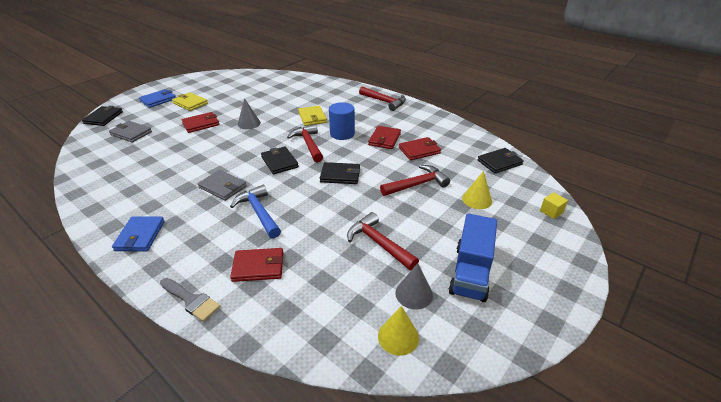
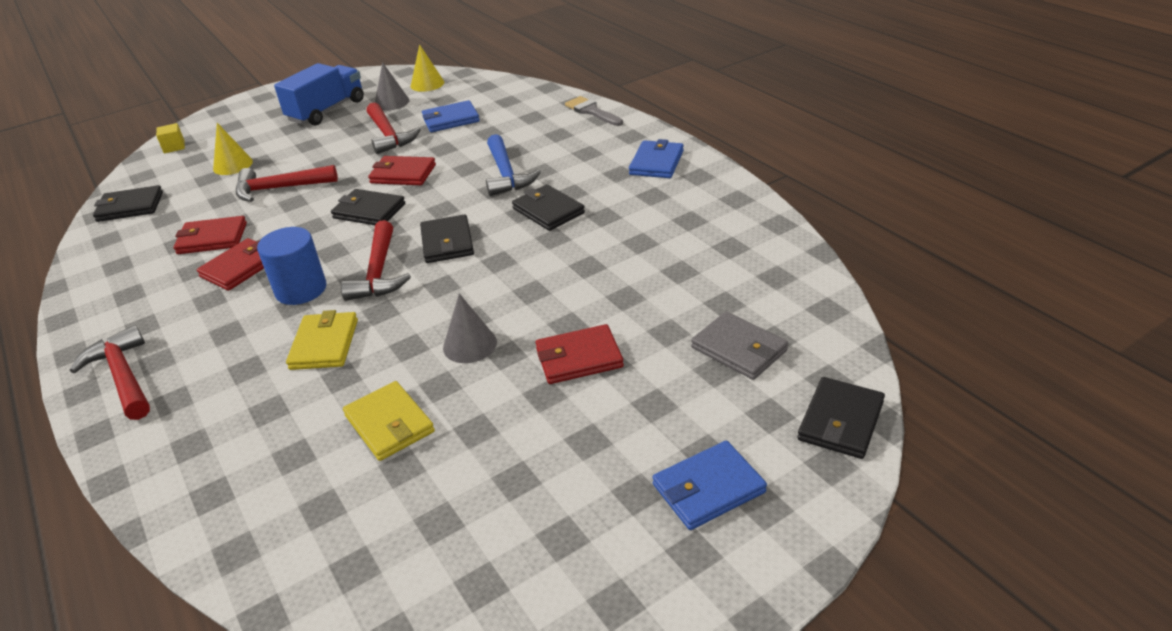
camera: 160 degrees left, 0 degrees up
(190, 103) = (608, 452): yellow wallet -> yellow wallet (389, 424)
(223, 187) = (548, 211): grey wallet -> black wallet
(258, 267) = (523, 128): red wallet -> red wallet (403, 174)
(333, 271) = (450, 120): none -> blue wallet

